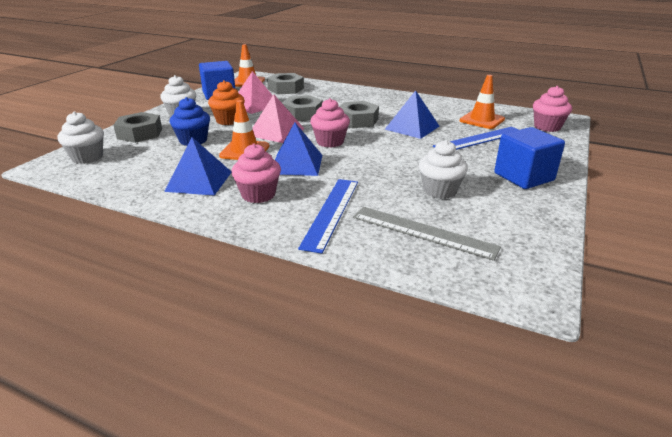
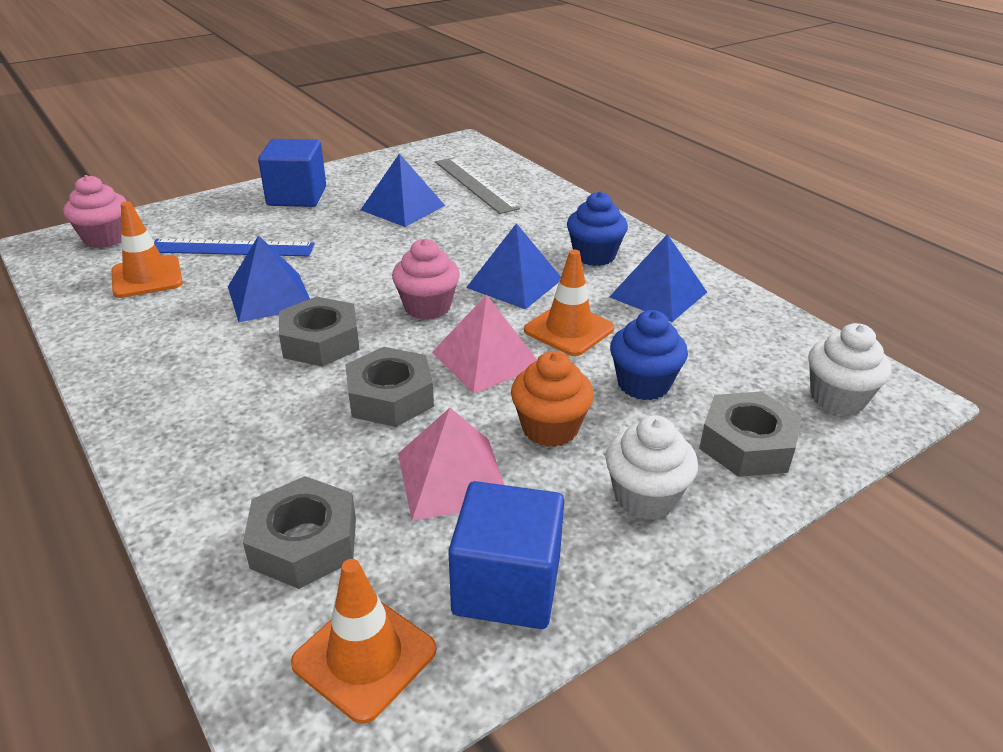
camera: 150 degrees left, 5 degrees up
(258, 195) = (594, 256): pink cupcake -> blue cupcake
(331, 212) = (535, 218): blue ruler -> none
(439, 191) = (403, 207): white cupcake -> blue pyramid

